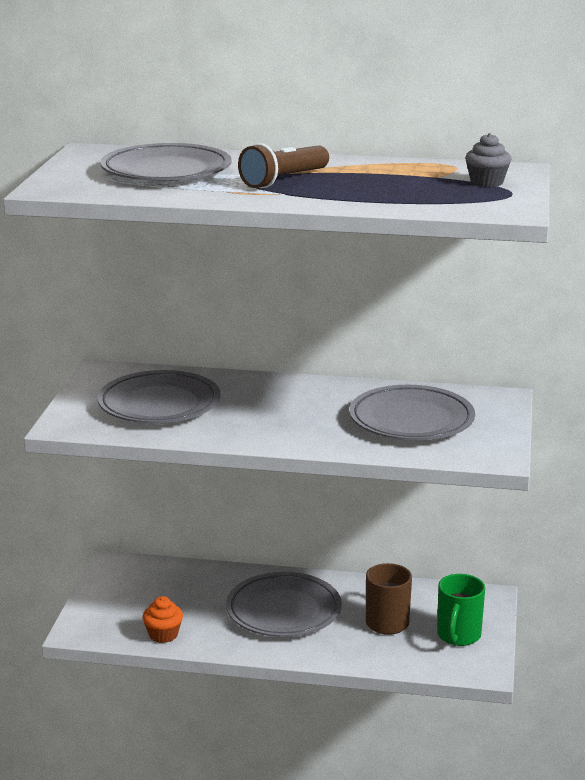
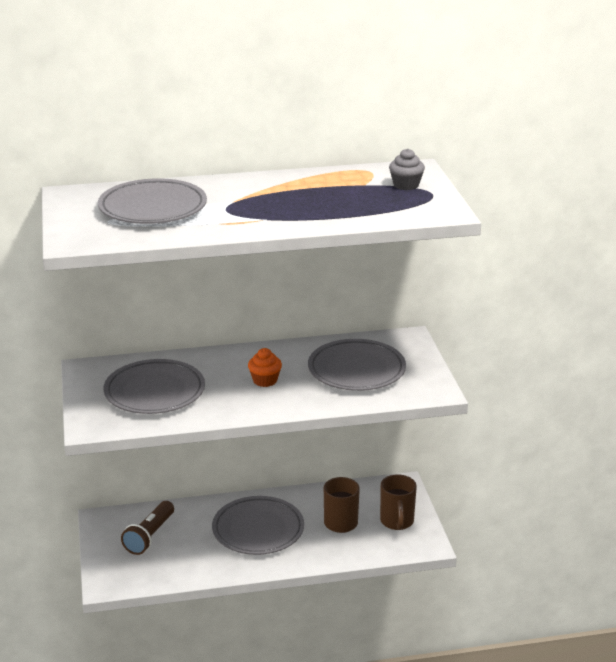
camera: 20 degrees left, 5 degrees up
(163, 635) = (176, 572): orange cupcake -> orange cupcake (265, 380)
(284, 180) = (254, 205): brown flashlight -> brown flashlight (150, 536)
(458, 636) = (397, 522): green mug -> brown mug

